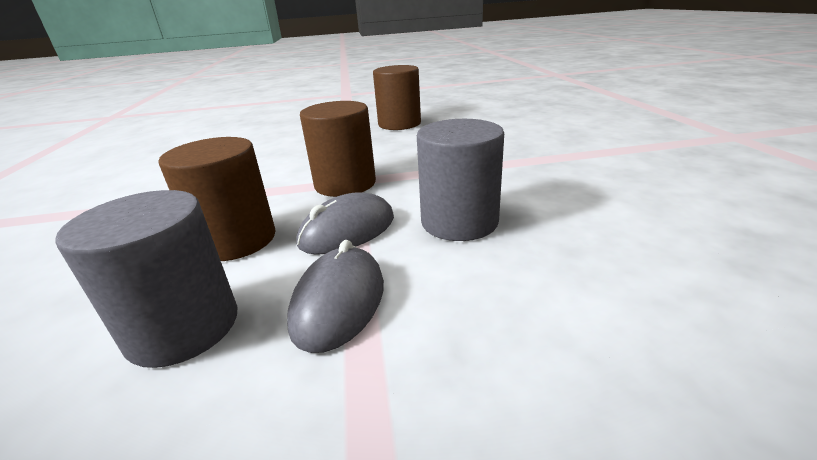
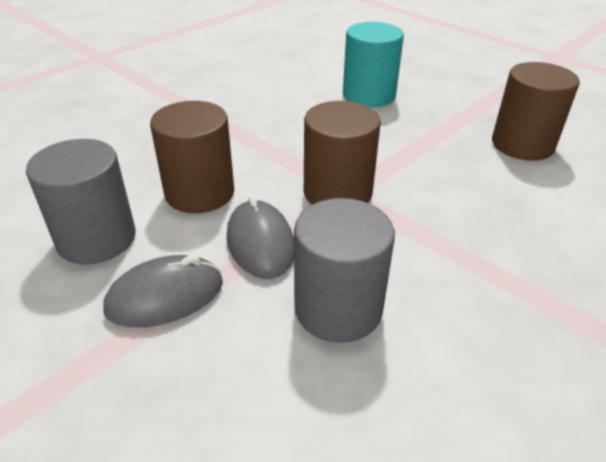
camera: 50 degrees right, 10 degrees up
(269, 142) = (369, 95): none -> turquoise cylinder
(347, 230) = (260, 243): grey mouse -> grey mouse turned 60 degrees clockwise

